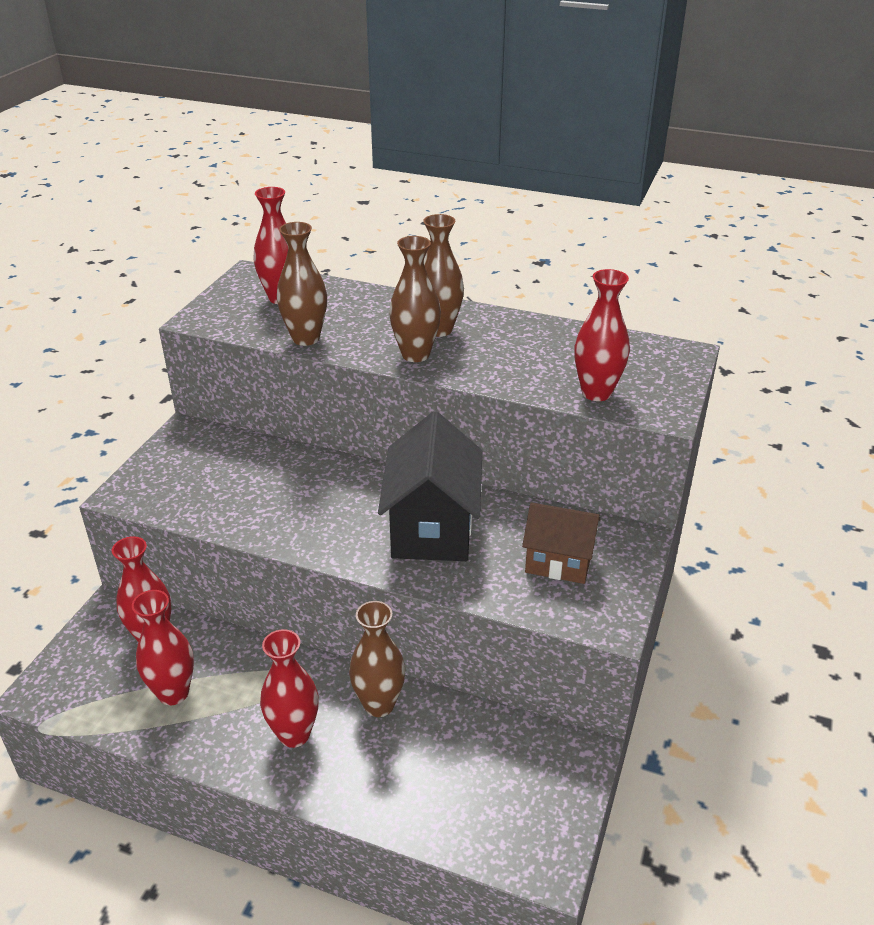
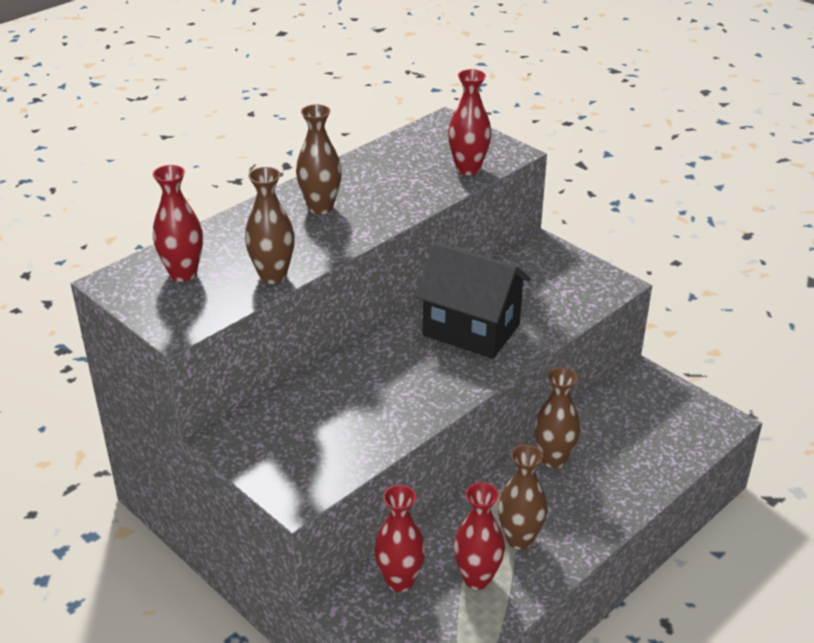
camera: 65 degrees left, 0 degrees up
(294, 734) = (559, 513): red vase -> none
(415, 354) = (350, 228): brown vase -> brown vase (519, 539)
(558, 562) = (545, 285): brown house -> none

